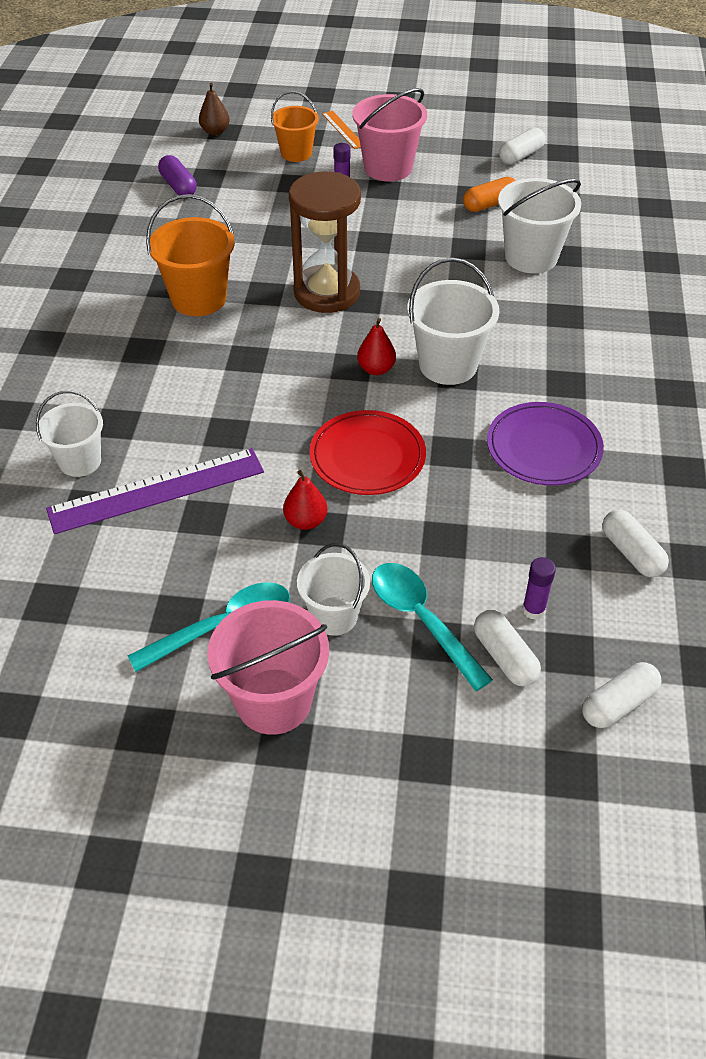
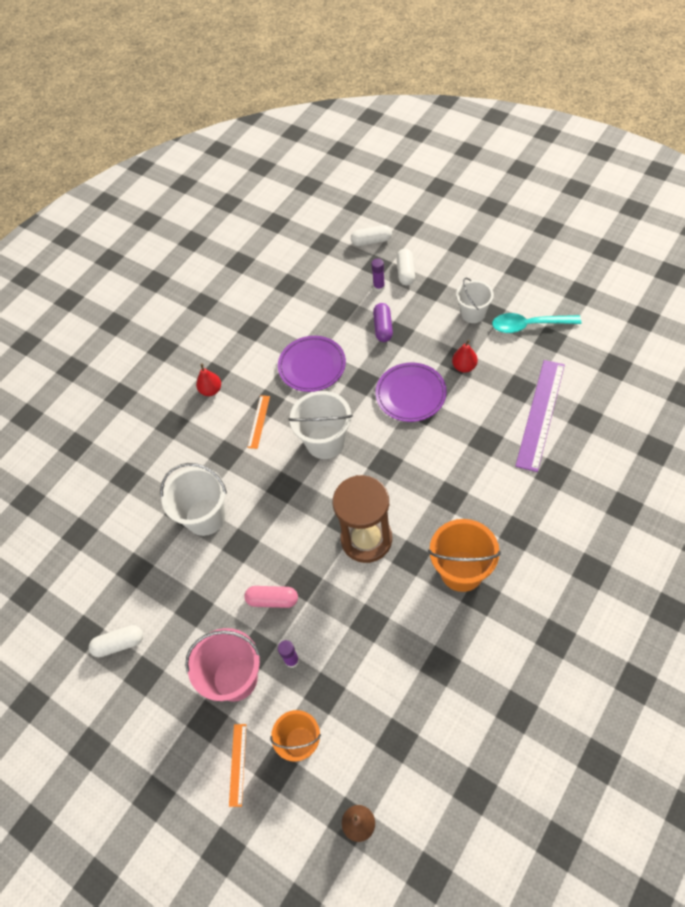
camera: 145 degrees left, 10 degrees up
(80, 461) = (582, 451): white bucket -> none
(156, 490) = (540, 414): purple ruler -> purple ruler turned 75 degrees counterclockwise
(178, 186) = (428, 737): purple capsule -> purple capsule (383, 327)
(274, 701) = (517, 286): pink bucket -> none
(367, 456) = (410, 394): red plate -> purple plate
(376, 369) = (371, 455): red pear -> red pear (211, 390)
(395, 221) = (272, 600): none -> pink capsule
(421, 620) = (433, 299): turquoise spoon -> none
(489, 204) = (190, 589): orange capsule -> none
(557, 359) = (258, 421): none -> orange ruler
(631, 553) = (314, 297): white capsule -> none

